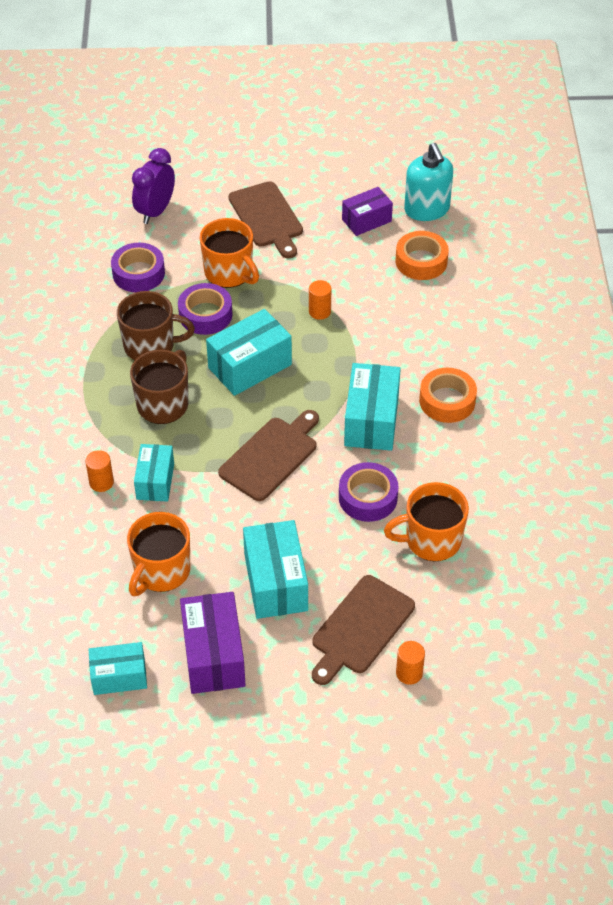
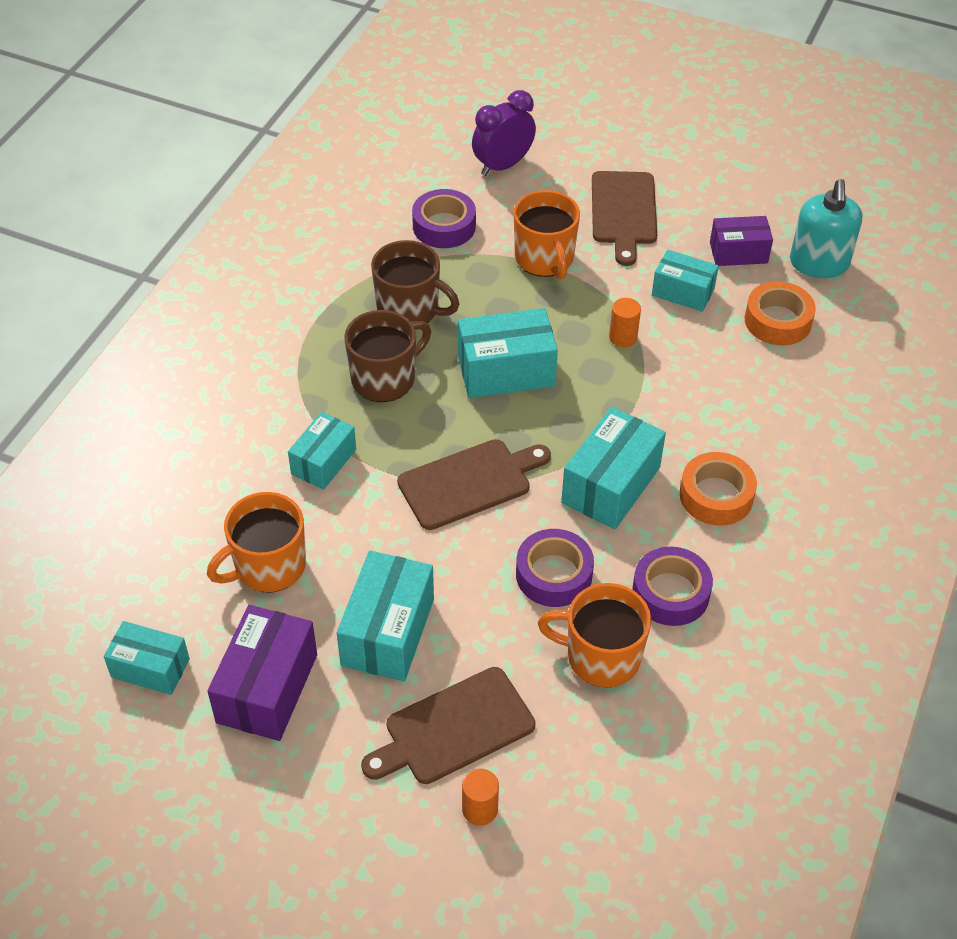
camera: 25 degrees right, 0 degrees up
(101, 482) = (265, 440): orange cylinder -> none
(205, 315) = (490, 296): purple tape -> purple tape (670, 593)
(343, 263) = (683, 292): none -> turquoise box

